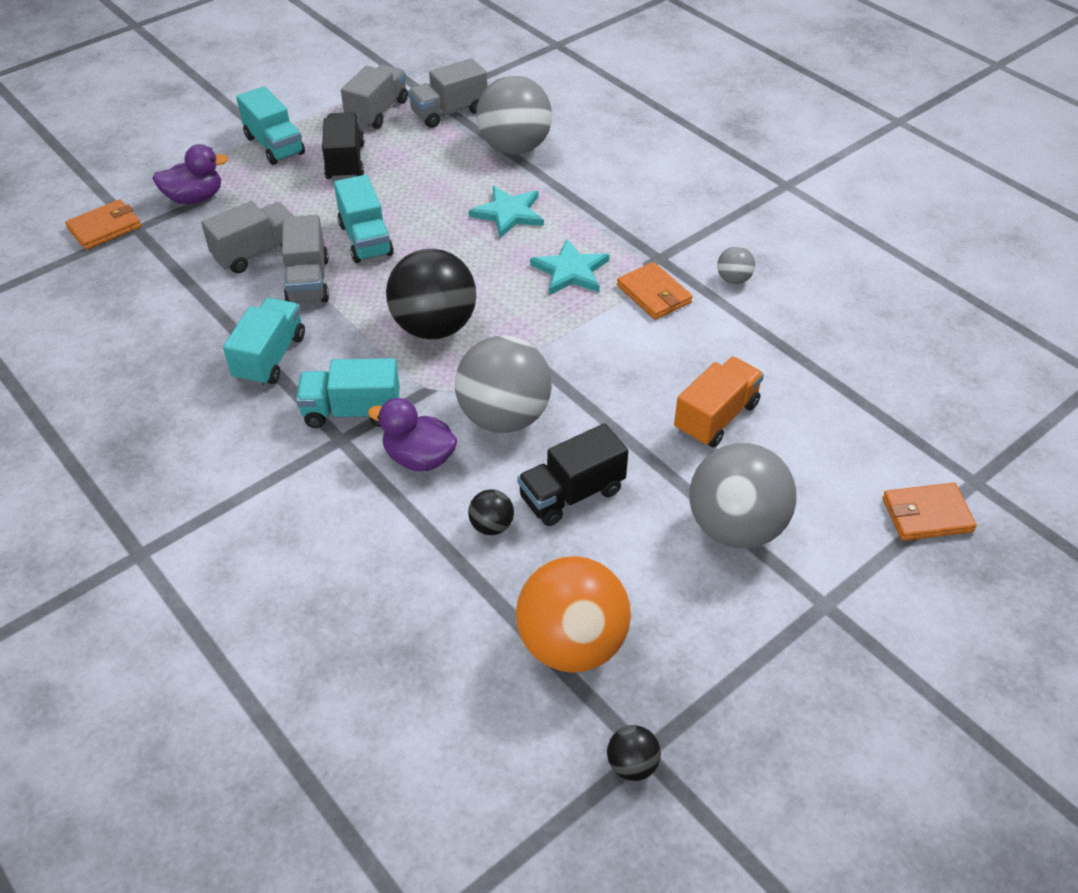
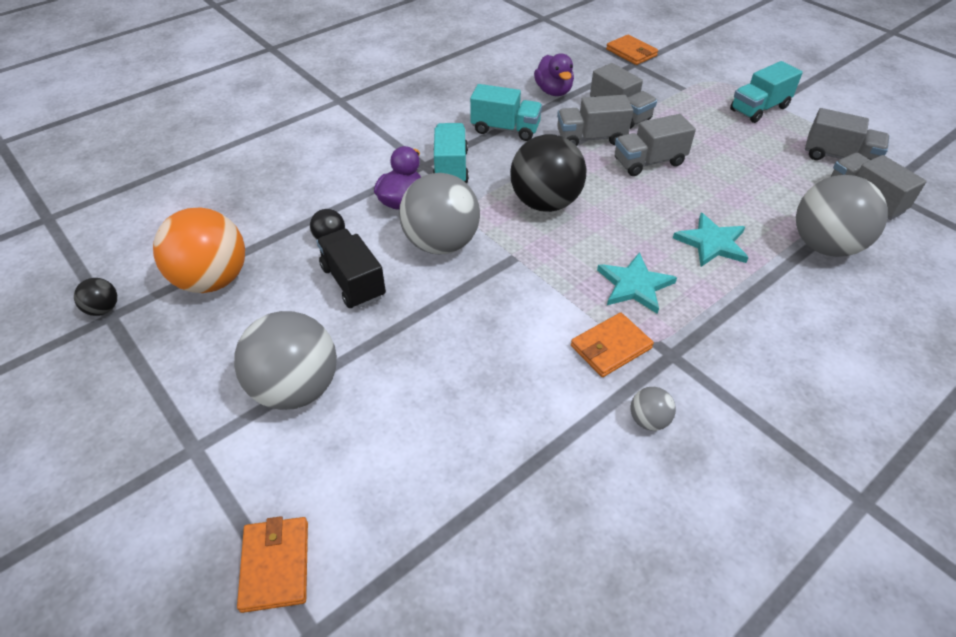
camera: 90 degrees right, 0 degrees up
(195, 198) = (676, 82): purple duck -> purple duck (553, 91)
(345, 162) = (752, 145): black truck -> none
(366, 240) = (649, 162): turquoise truck -> grey truck
(716, 417) = (433, 385): orange truck -> none

